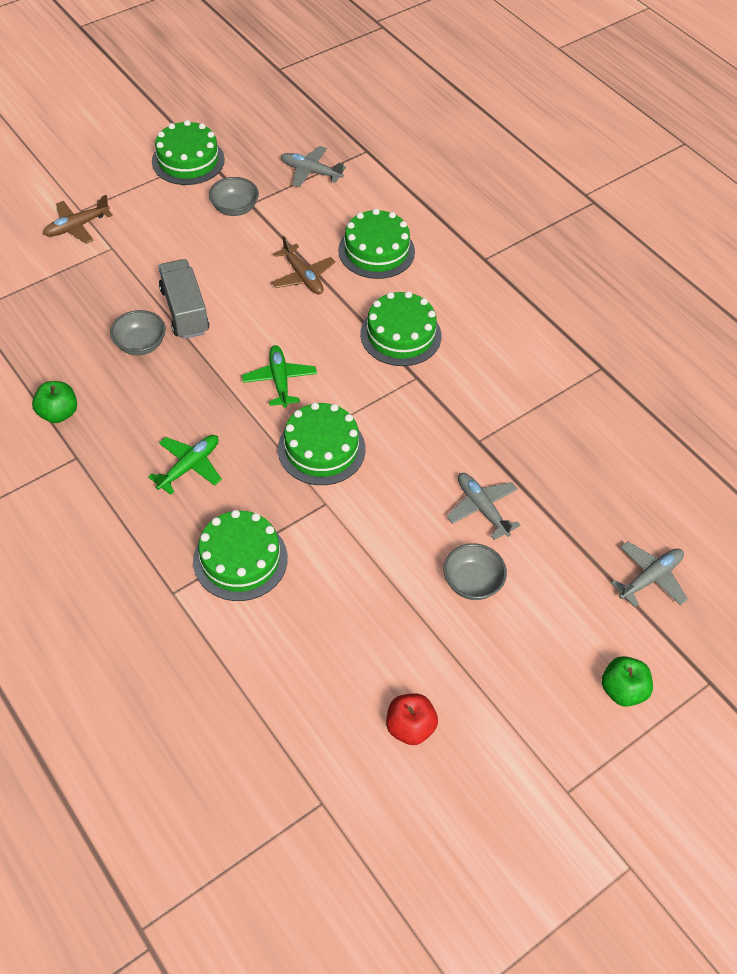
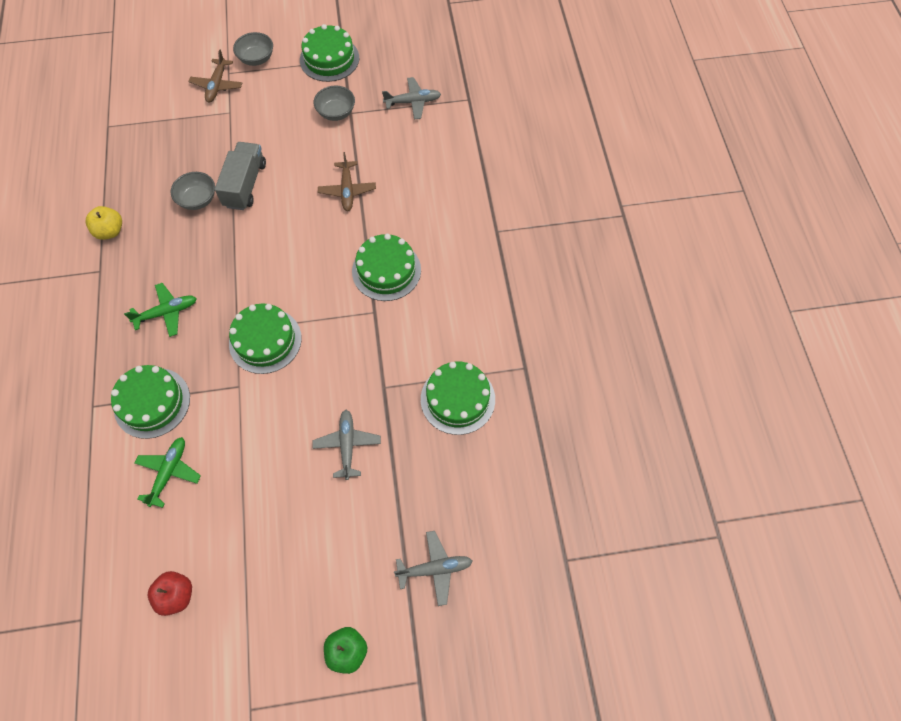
camera: 30 degrees right, 10 degrees up
(58, 413) = (110, 231): green apple -> yellow apple
(77, 226) = (217, 85): brown plane -> brown plane turned 75 degrees counterclockwise
(280, 380) = (273, 270): green plane -> green plane (169, 472)
(311, 172) = (413, 102): grey plane -> grey plane turned 120 degrees clockwise
(376, 251) = (417, 190): green cake -> green cake (457, 399)
(472, 582) = (298, 503): grey bowl -> grey bowl (256, 59)

